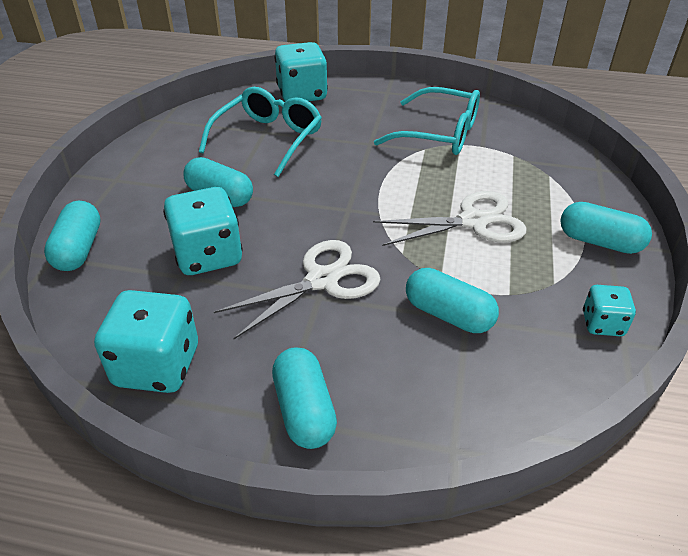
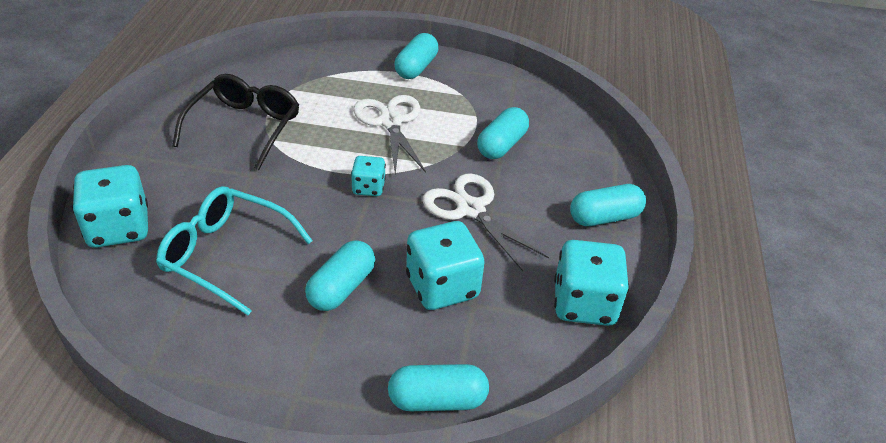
camera: 95 degrees left, 0 degrees up
(439, 134) = (244, 127): turquoise glasses -> black glasses
(602, 324) = (501, 82): turquoise dice -> turquoise dice (368, 188)

